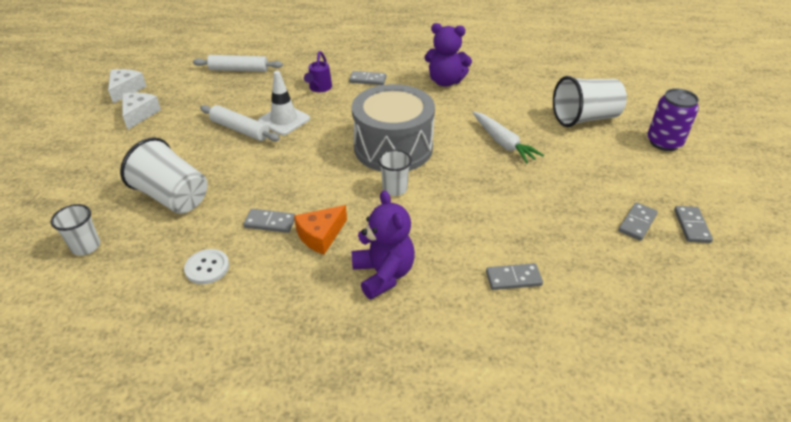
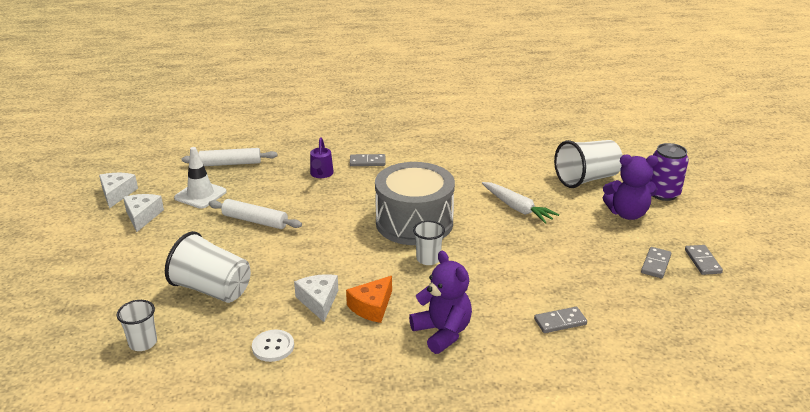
camera: 10 degrees left, 10 degrees down
(270, 222) = (319, 301): grey domino -> white cheese
(284, 120) = (296, 208): white traffic cone -> white traffic cone (200, 195)
(445, 81) = (445, 157): purple teddy bear -> purple teddy bear (627, 214)

